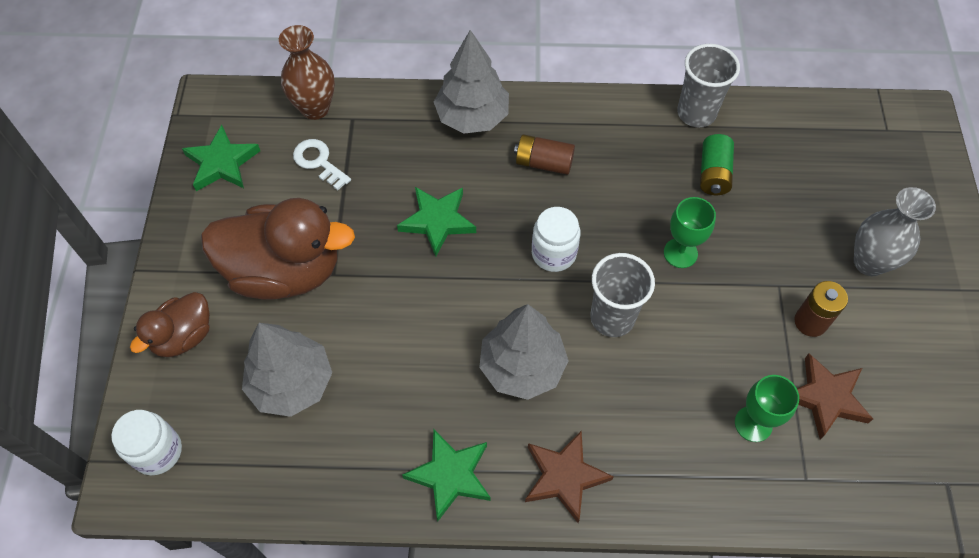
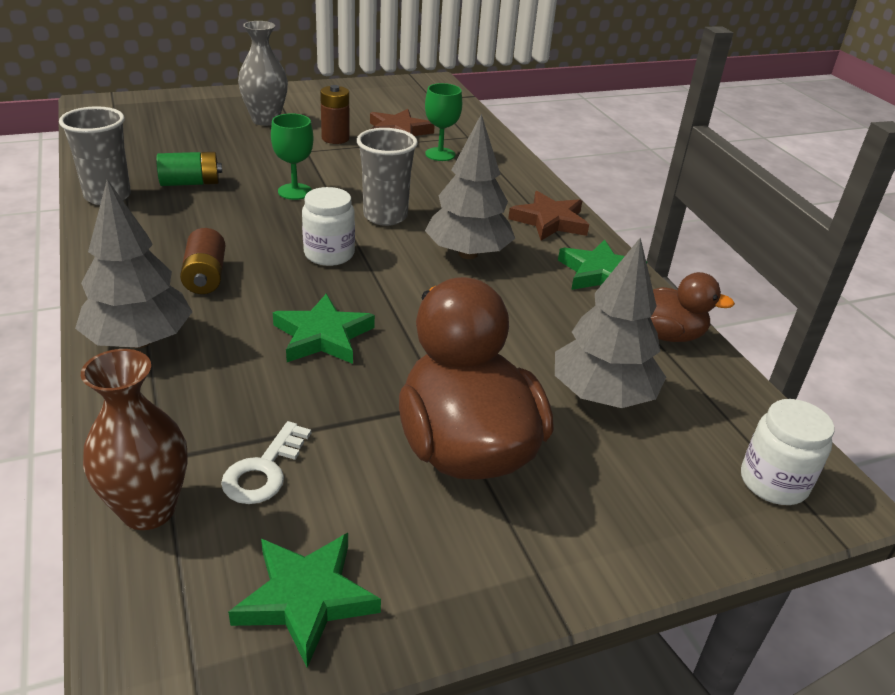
camera: 115 degrees left, 25 degrees down
(183, 336) = (625, 518): brown duck -> brown duck (665, 334)

